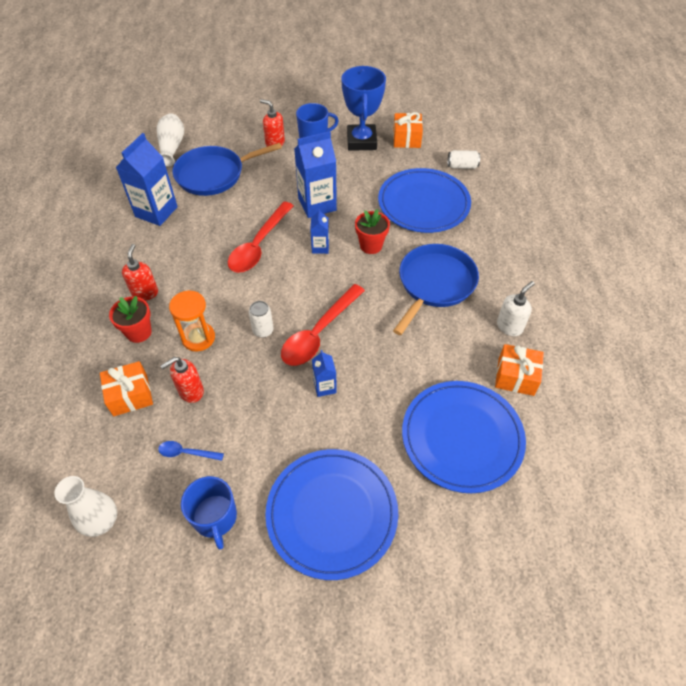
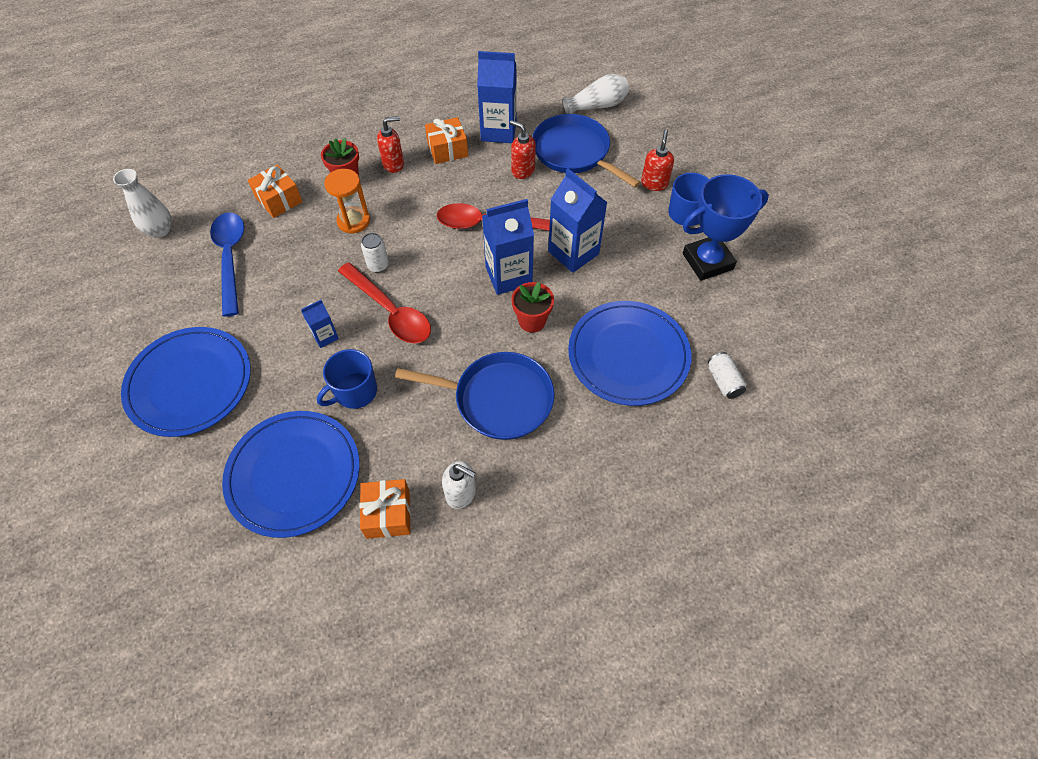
camera: 70 degrees right, 5 degrees up
(186, 453) = (231, 258): blue spoon -> blue spoon, size x2.13
(190, 391) = (293, 238): red soap dispenser -> red soap dispenser (522, 170)
(215, 517) = (173, 300): blue mug -> blue mug (355, 392)
(319, 333) = (390, 311): red spoon -> red spoon turned 150 degrees counterclockwise
(320, 247) = (508, 276): blue carton -> blue carton, size x1.94
(406, 138) = (742, 306): orange gift -> orange gift (447, 149)

